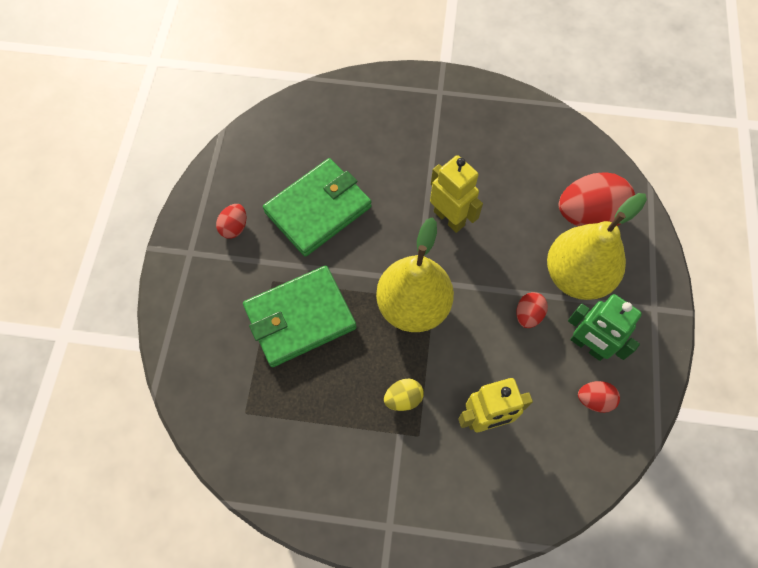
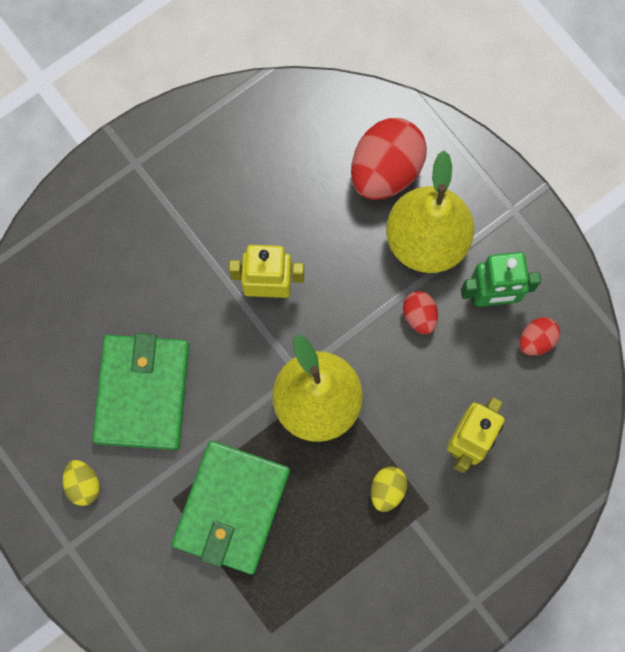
camera: 45 degrees left, 10 degrees up
(234, 227) = (83, 484): red egg -> yellow egg

